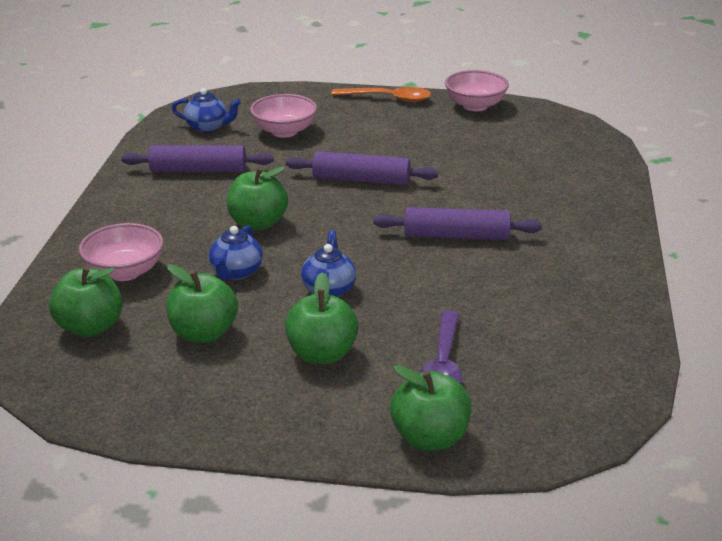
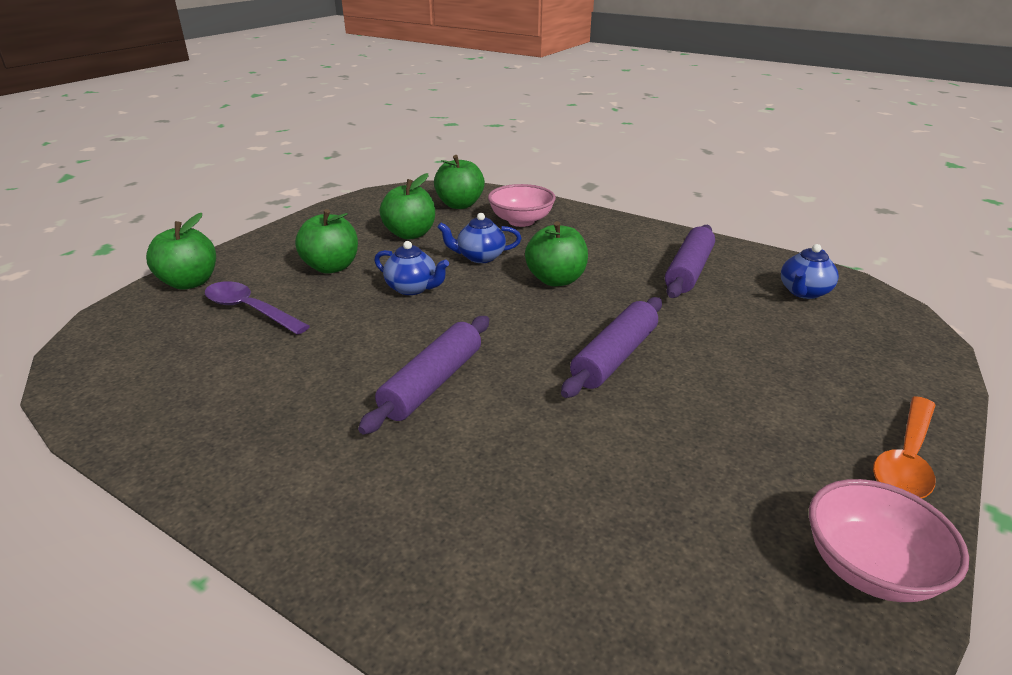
camera: 115 degrees right, 0 degrees up
(236, 272) = (480, 257): blue teapot -> blue teapot turned 45 degrees counterclockwise
(284, 131) = (780, 336): pink bowl -> none

